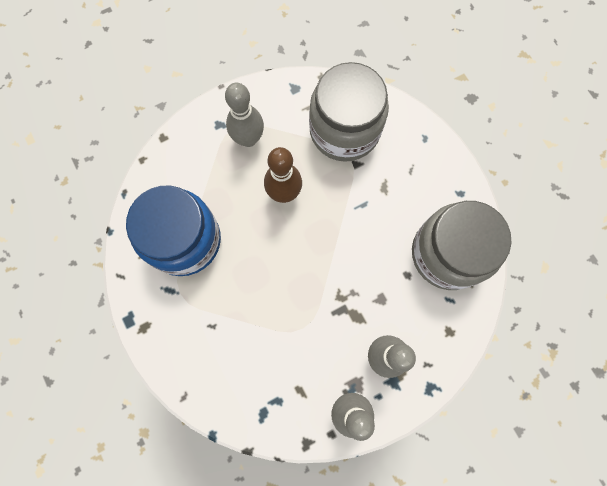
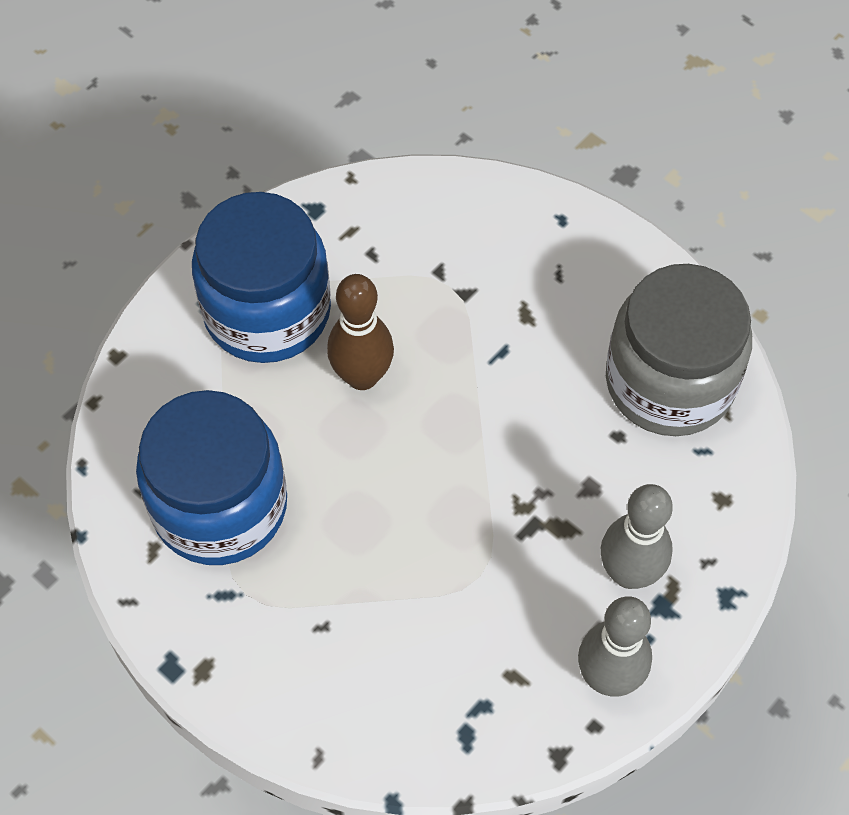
camera: 20 degrees left, 15 degrees down
(248, 139) = (267, 311): grey bowling pin -> blue jar
(344, 130) = (424, 248): grey jar -> none

